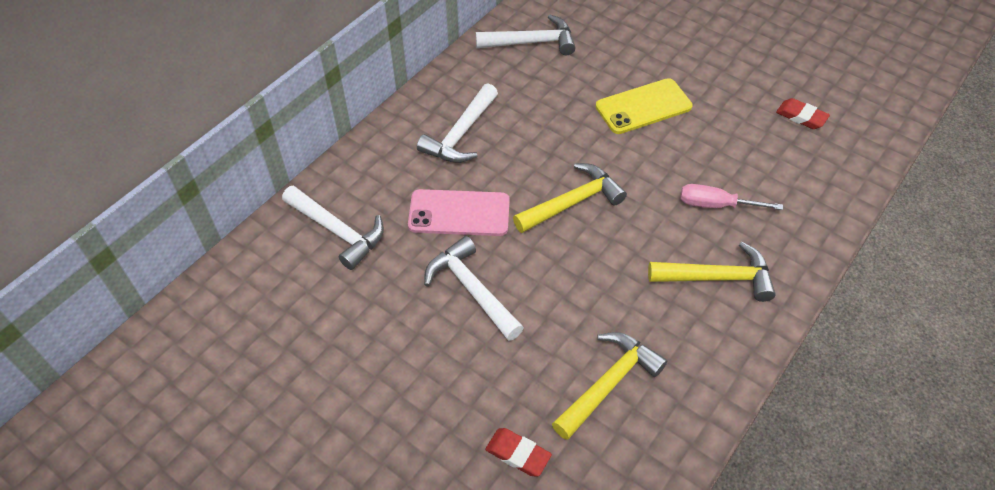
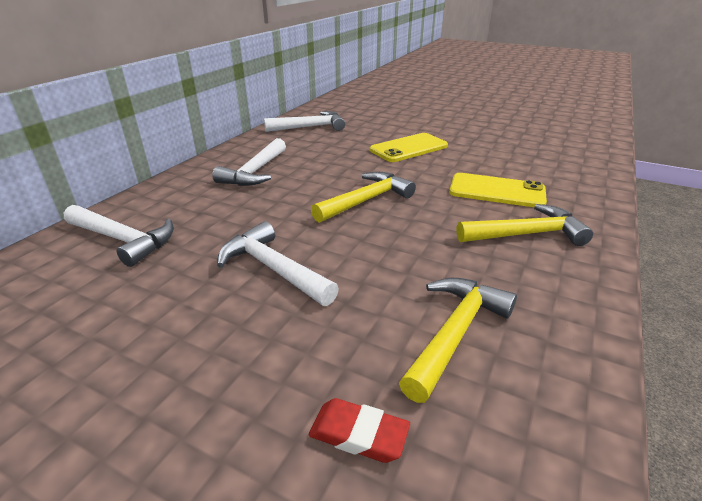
camera: 10 degrees left, 20 degrees down
(459, 213) = (256, 216): pink phone -> none
(716, 205) = (496, 191): pink screwdriver -> yellow phone
(801, 117) = (534, 144): red eraser -> none

